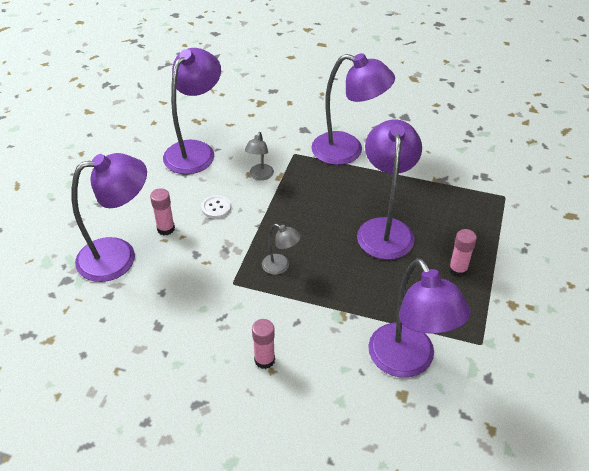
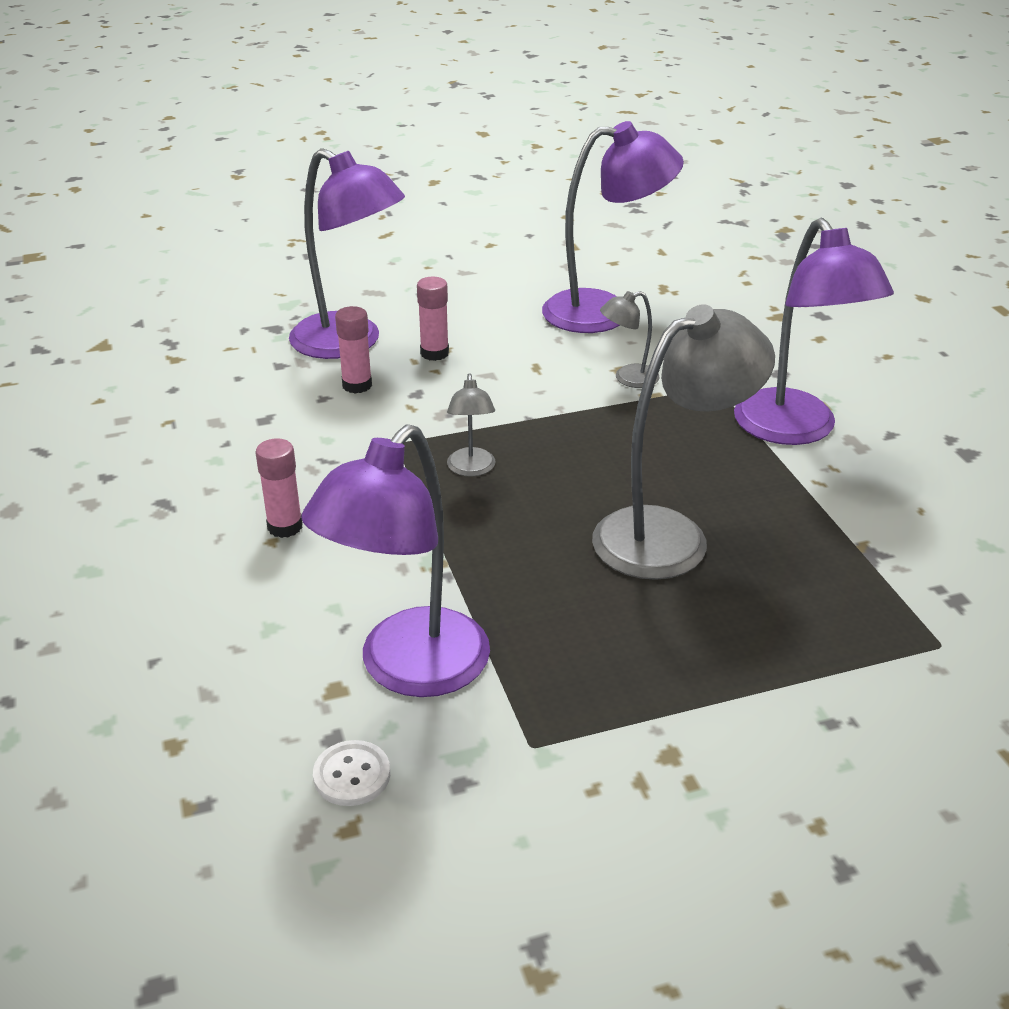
camera: 55 degrees right, 10 degrees down
(216, 208) = (519, 372): white button -> white button (352, 775)
(385, 229) = (670, 535): purple lamp -> grey lamp
(458, 270) = (675, 652): pink glue stick -> pink glue stick (357, 385)

